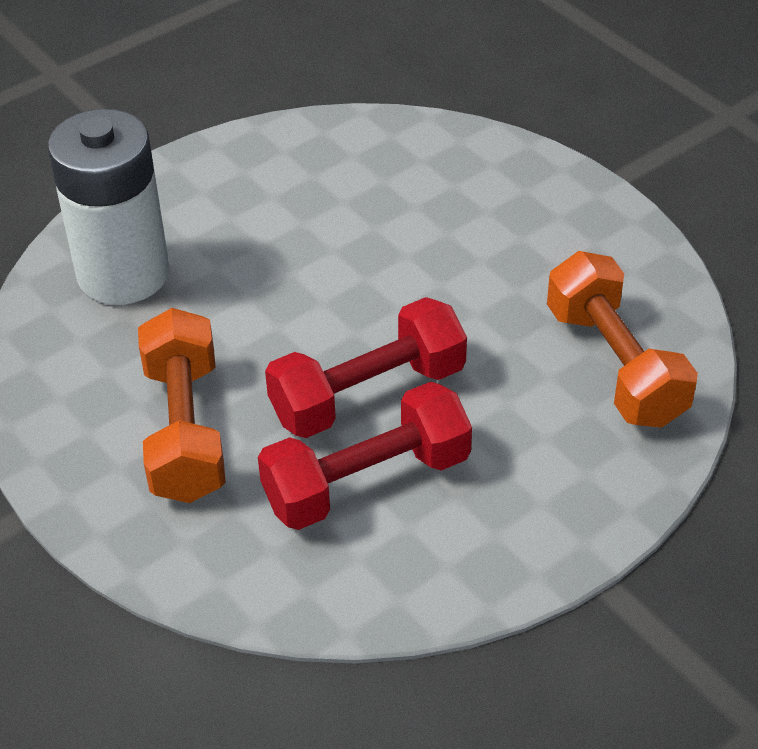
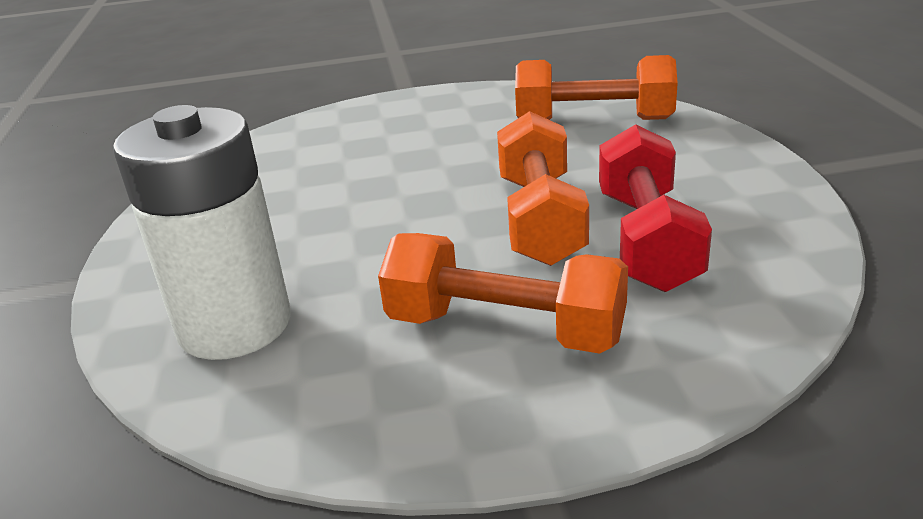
camera: 60 degrees left, 15 degrees down
(368, 393) = (540, 219): red dumbbell -> orange dumbbell

